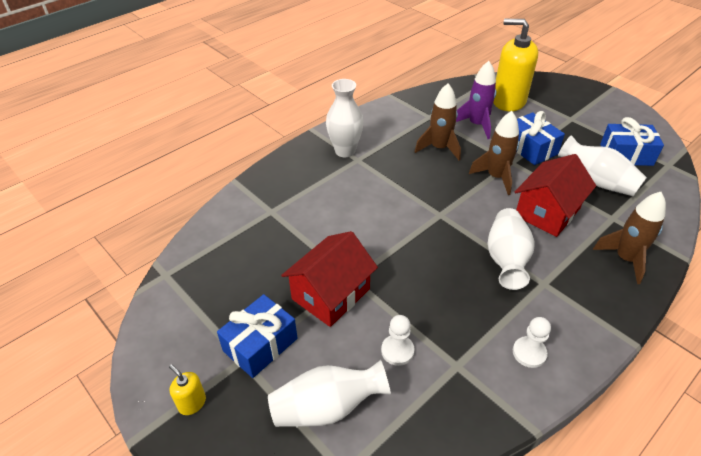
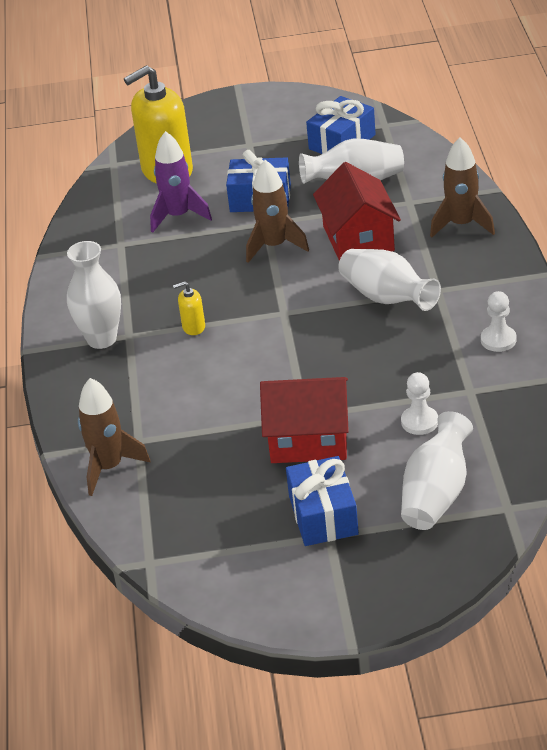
camera: 50 degrees left, 5 degrees down
(192, 403) = (347, 588): yellow soap dispenser -> yellow soap dispenser (193, 327)
(331, 294) = (309, 439): red house -> red house turned 75 degrees counterclockwise
(439, 148) = (183, 263): brown rocket -> brown rocket (109, 467)

